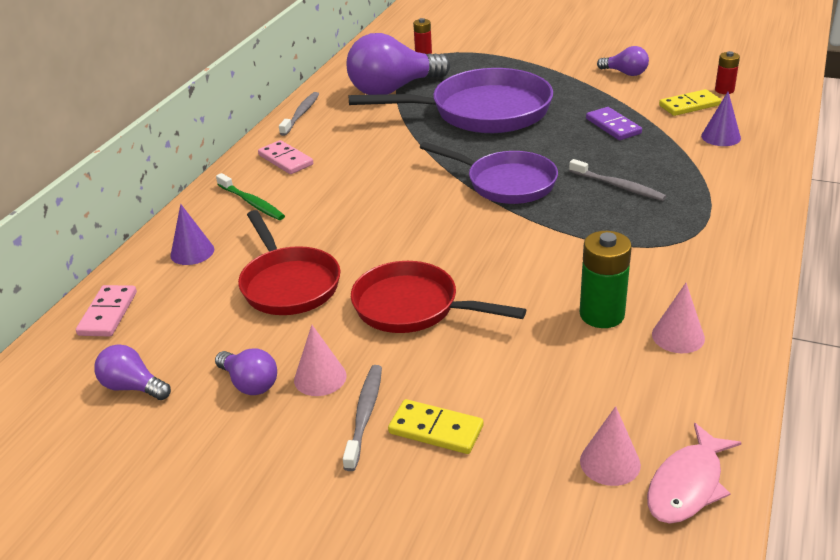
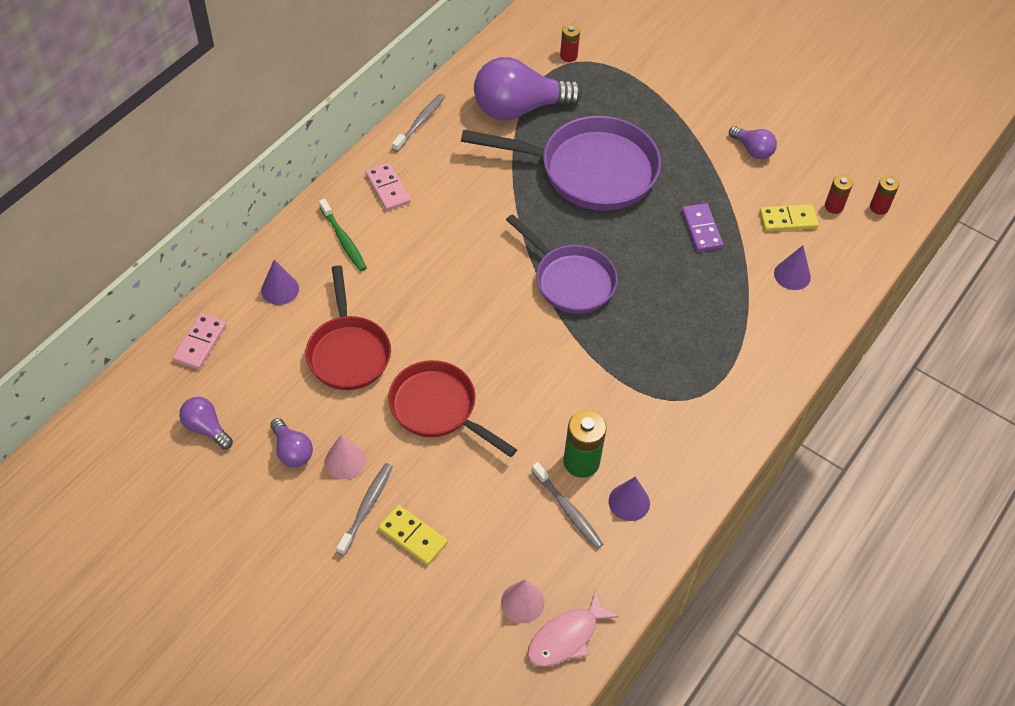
camera: 10 degrees right, 20 degrees up
(618, 186) = (666, 314): grey toothbrush -> grey toothbrush (568, 510)
(678, 336) = (629, 502): pink cone -> purple cone
(765, 83) = (879, 207): none -> red battery

